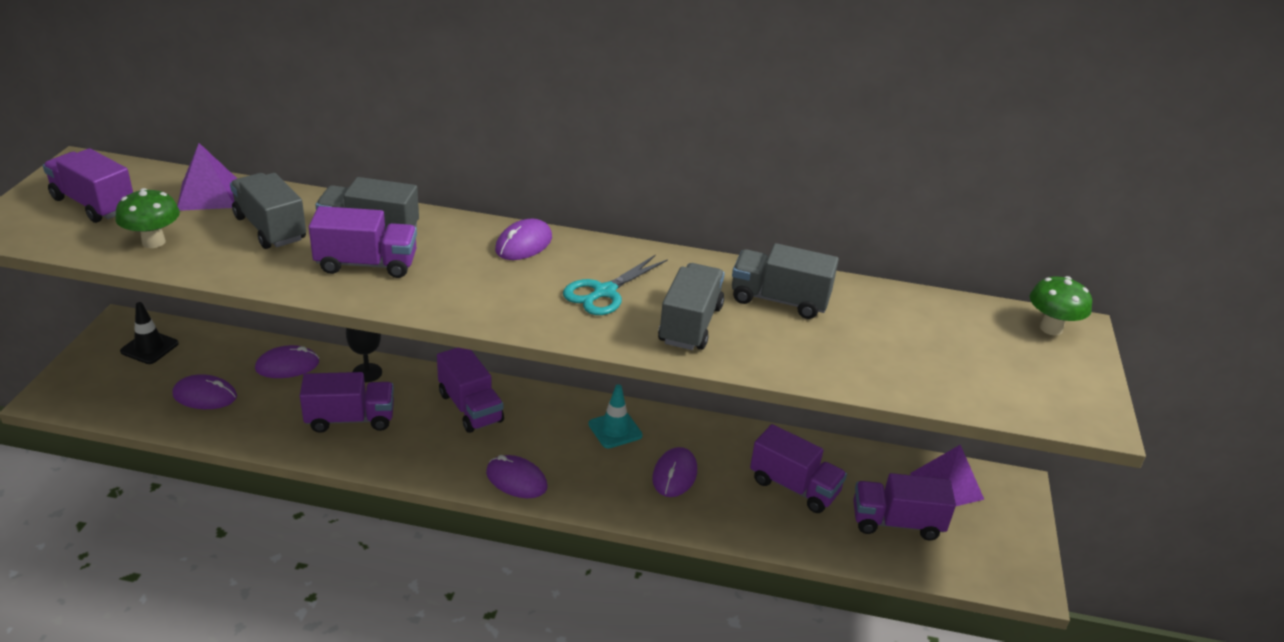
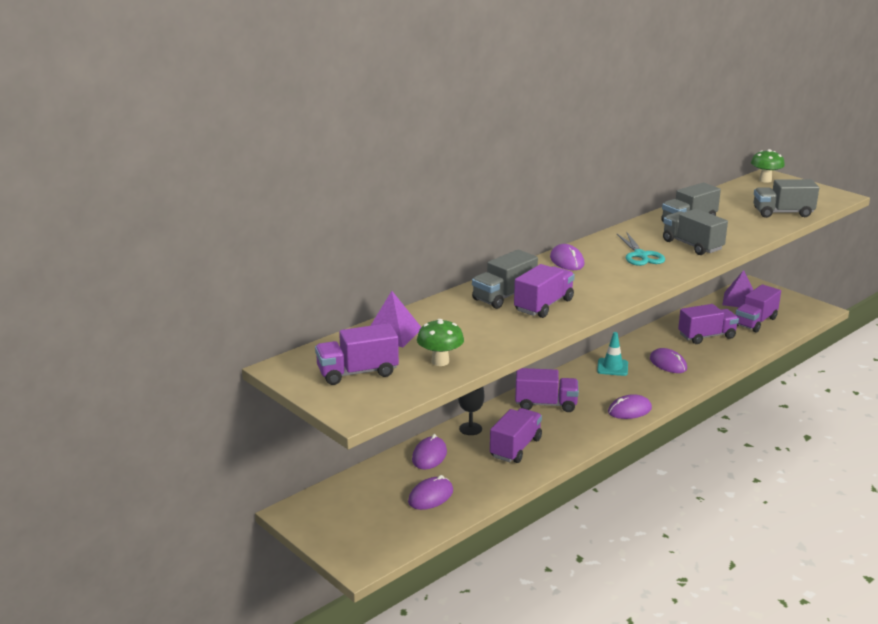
camera: 50 degrees left, 10 degrees down
(149, 347) = (341, 506): black traffic cone -> none
(270, 228) = (465, 323): grey truck -> grey truck (782, 213)

